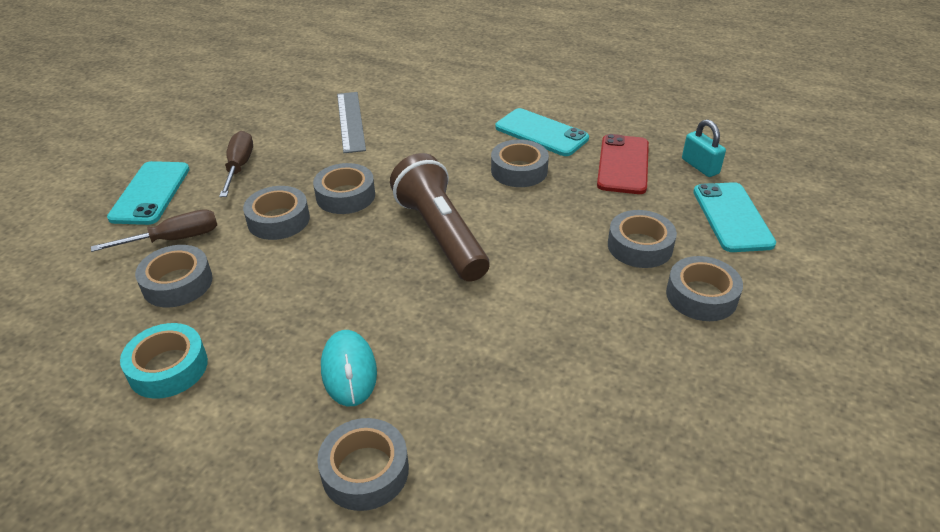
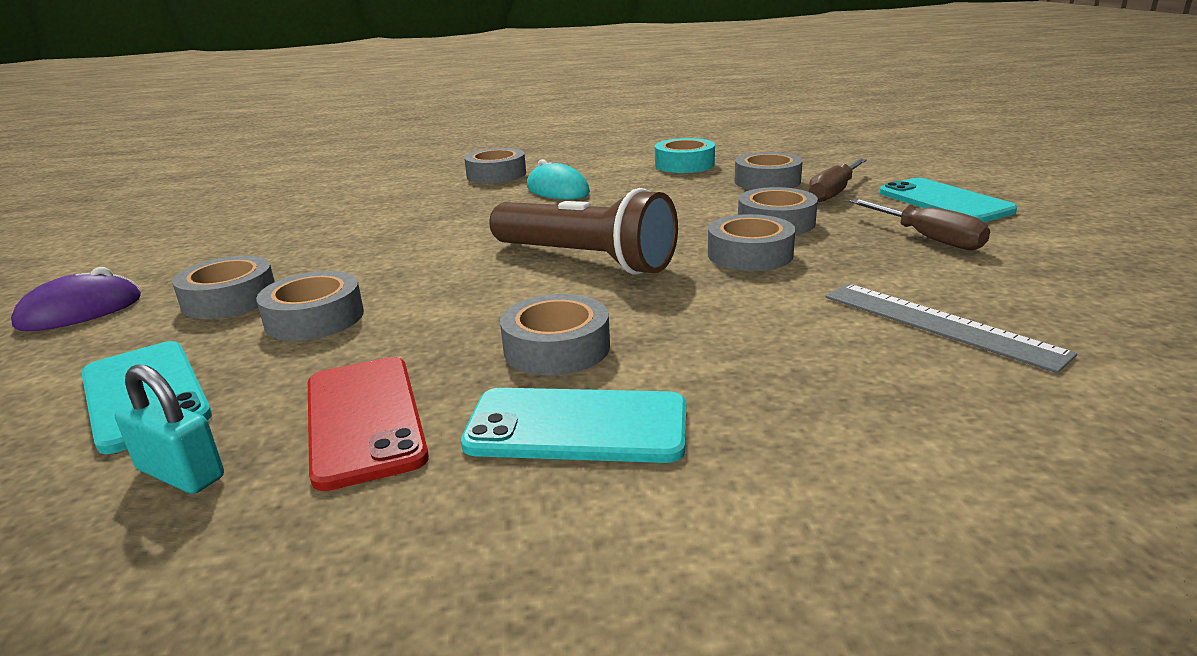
camera: 150 degrees right, 15 degrees down
(820, 330) = (80, 311): none -> purple mouse

